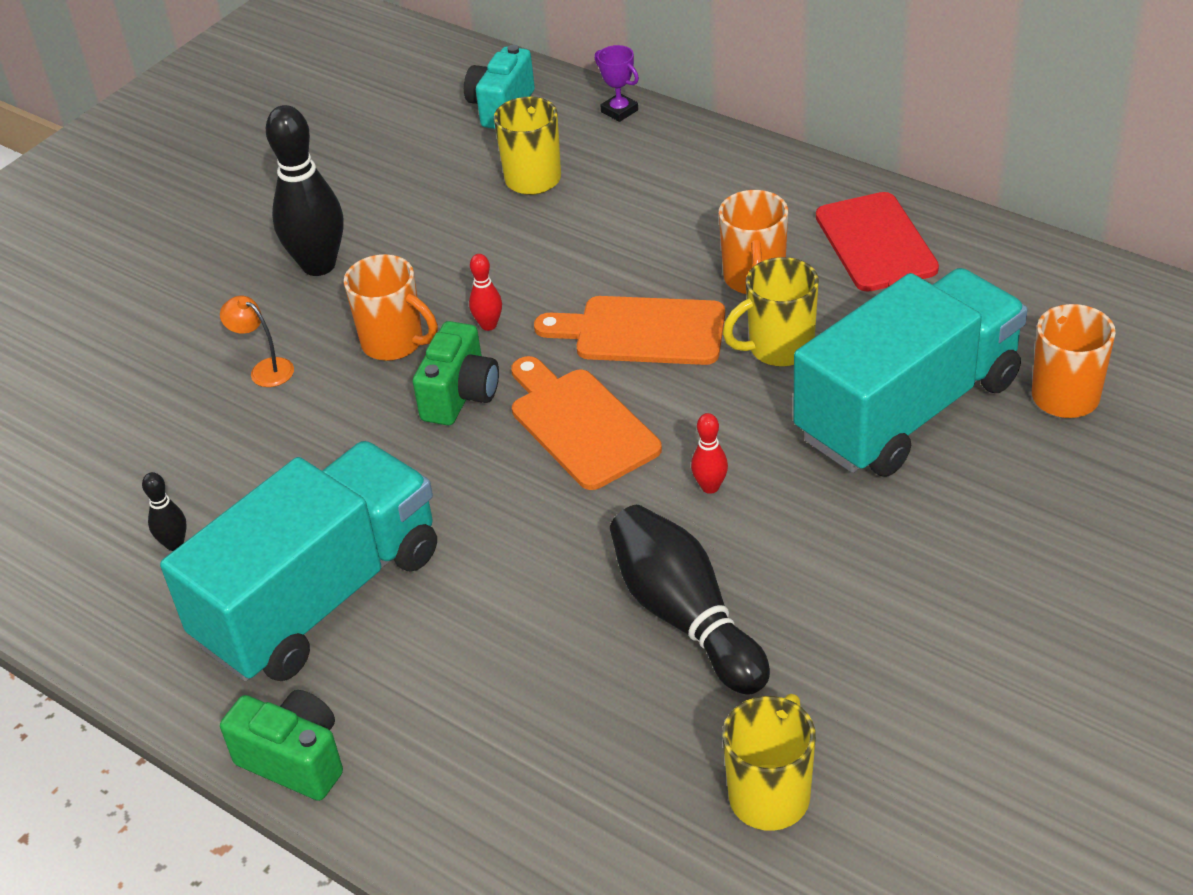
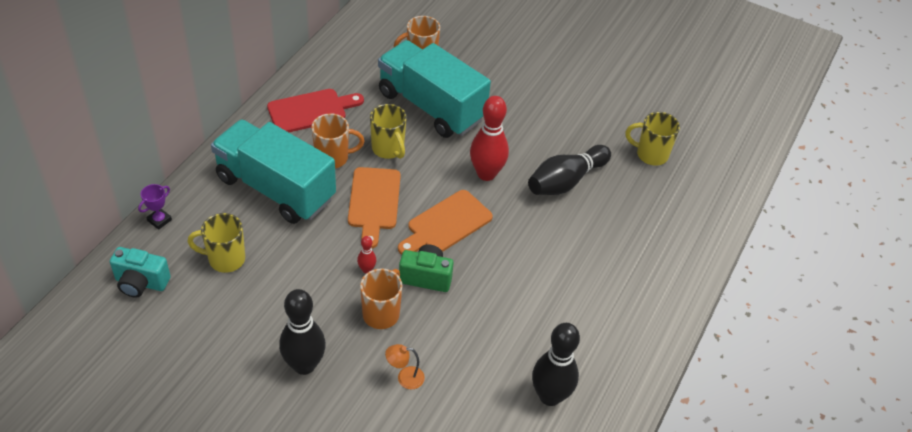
camera: 105 degrees left, 5 degrees up
(174, 544) = (550, 396): black bowling pin -> black bowling pin, size x2.19
(265, 369) = (405, 378): orange lamp -> orange lamp turned 60 degrees clockwise
(295, 760) = (673, 315): green camera -> none
(320, 597) = (576, 320): turquoise truck -> turquoise truck (275, 188)
(710, 487) = (486, 174): red bowling pin -> red bowling pin, size x2.19

